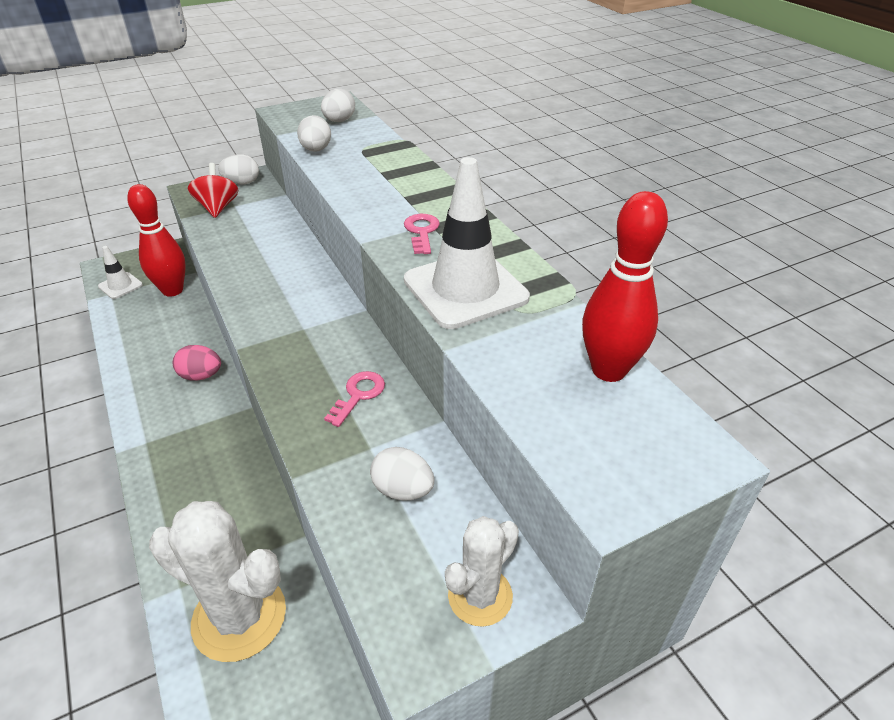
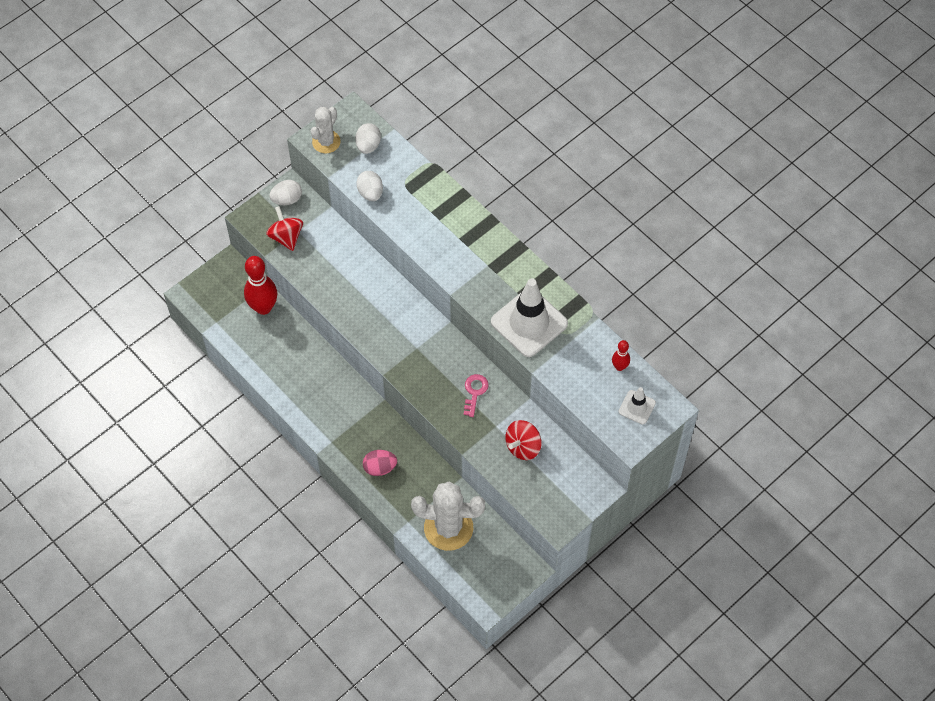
camera: 15 degrees left, 20 degrees up
(120, 286) = (218, 312): white traffic cone -> white traffic cone (637, 407)
(201, 376) = (335, 382): pink egg -> pink egg (380, 468)
(403, 490) = (523, 447): white egg -> red spinning top
(421, 232) = (485, 274): pink key -> none
(480, 596) = (578, 491): white cactus -> white cactus (326, 142)
(608, 370) = (619, 367): red bowling pin -> red bowling pin, size x0.51

